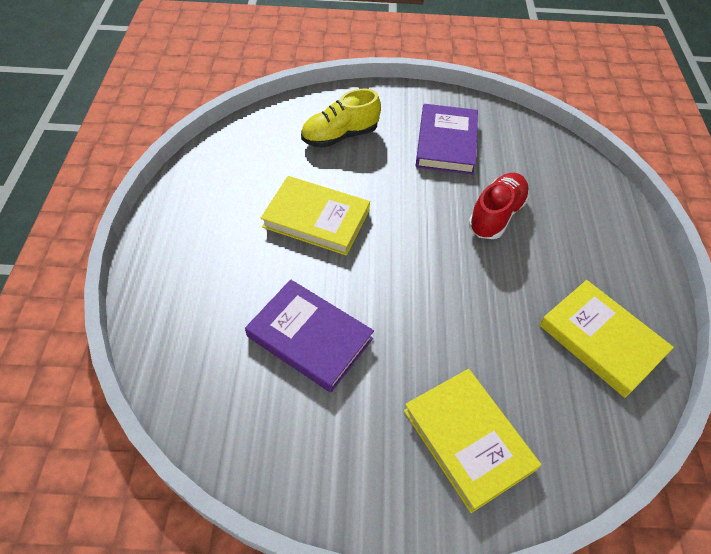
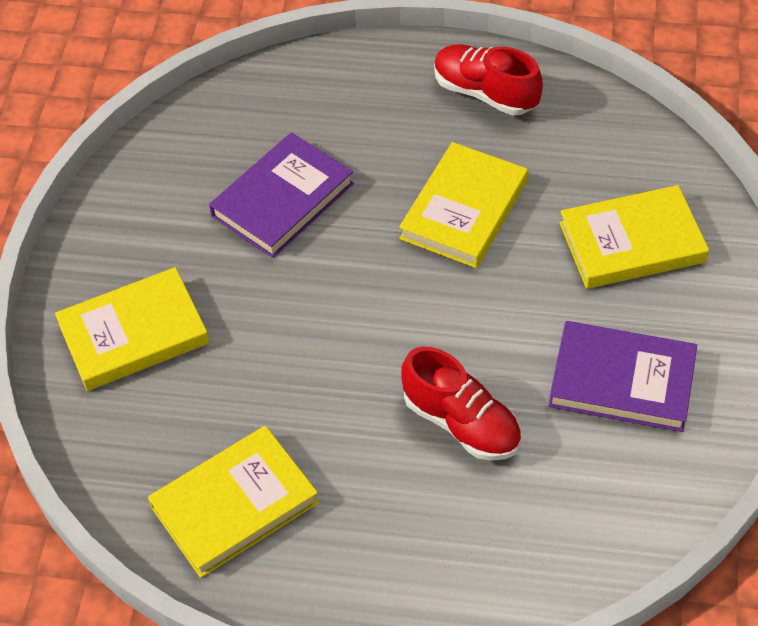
camera: 100 degrees right, 0 degrees up
(199, 209) = (485, 93): none -> red shoe
(340, 136) = (632, 242): yellow shoe -> yellow book

